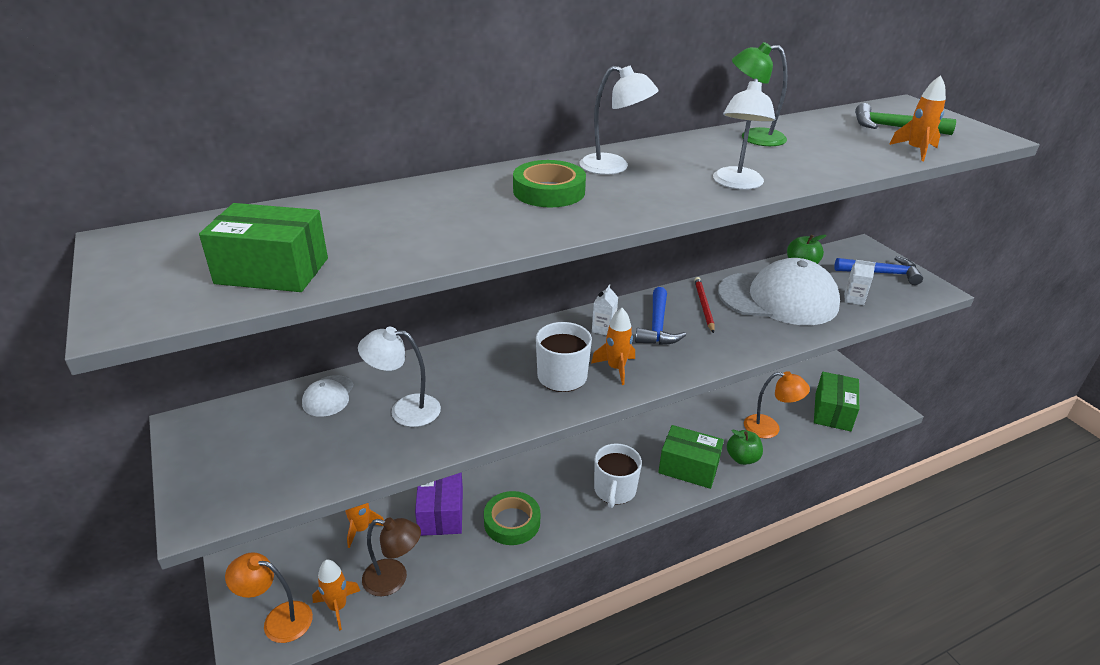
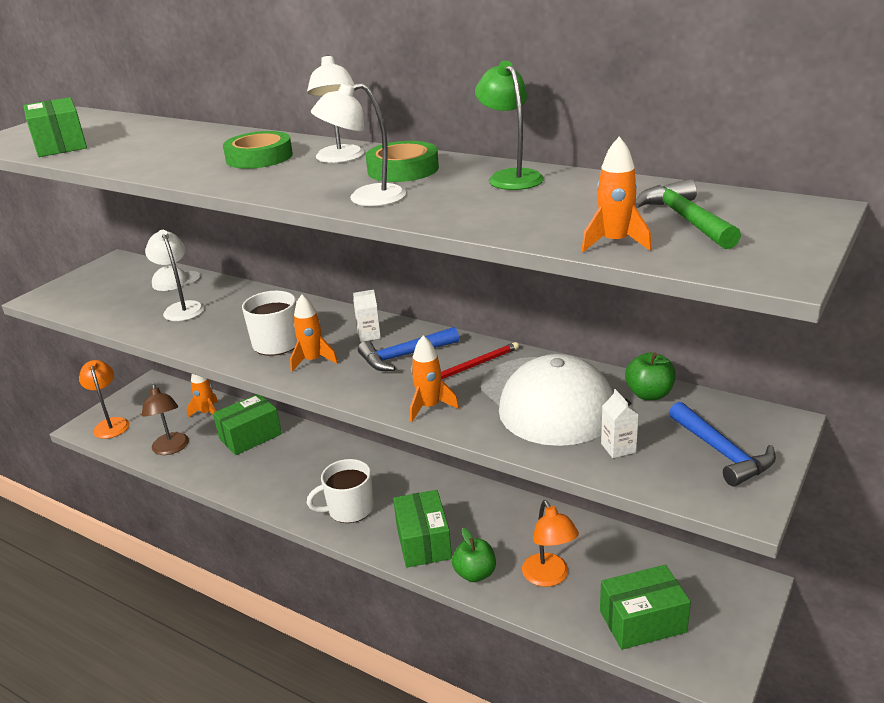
camera: 60 degrees right, 5 degrees down
(337, 607) = (134, 439): orange rocket -> orange rocket (429, 407)
(441, 512) = (250, 436): purple box -> green box
(512, 522) = (266, 472): green tape -> green tape (403, 169)

